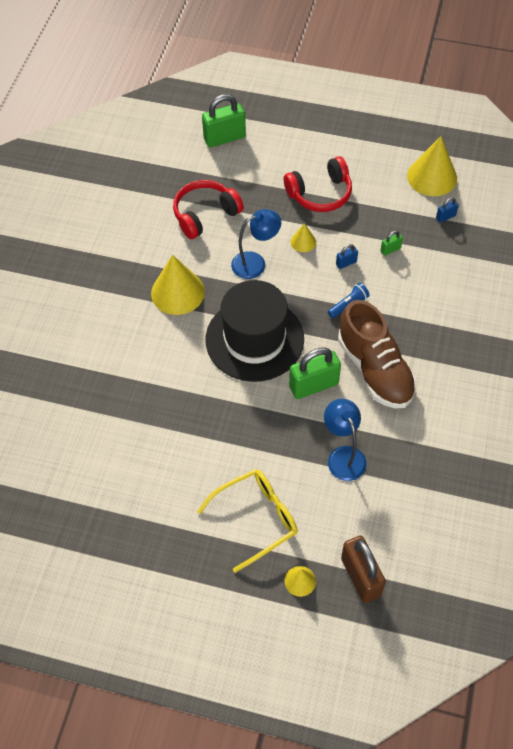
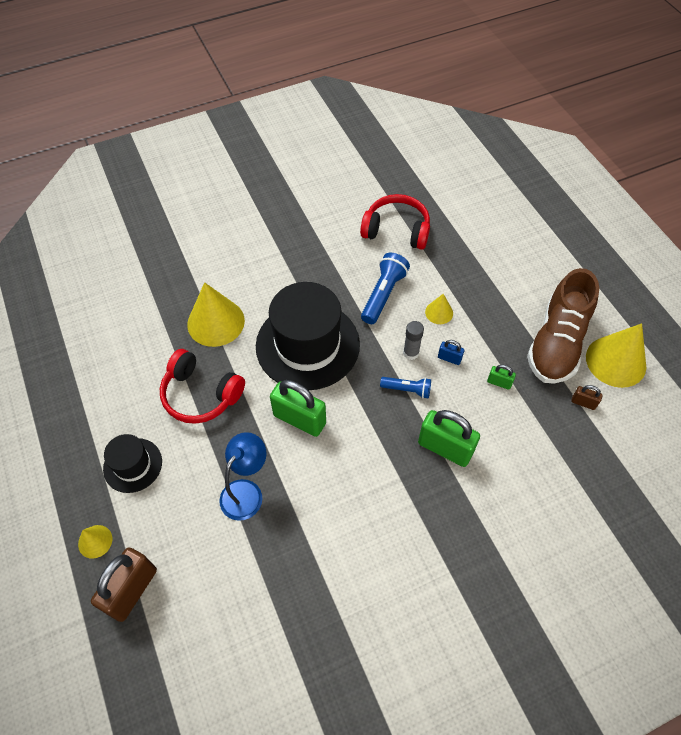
camera: 50 degrees right, 0 degrees up
(177, 292) = (305, 264): yellow cone -> yellow cone (216, 322)
(224, 138) = (485, 191): green padlock -> green padlock (445, 448)
(255, 263) = (383, 294): blue lamp -> blue flashlight
(256, 519) = (133, 465): yellow glasses -> black hat
(320, 194) = (501, 291): red headphones -> red headphones (201, 394)
(321, 282) = (411, 353): none -> grey glue stick
(375, 369) = (358, 456): brown shoe -> brown shoe (556, 343)
(445, 217) = (583, 403): blue padlock -> brown padlock

